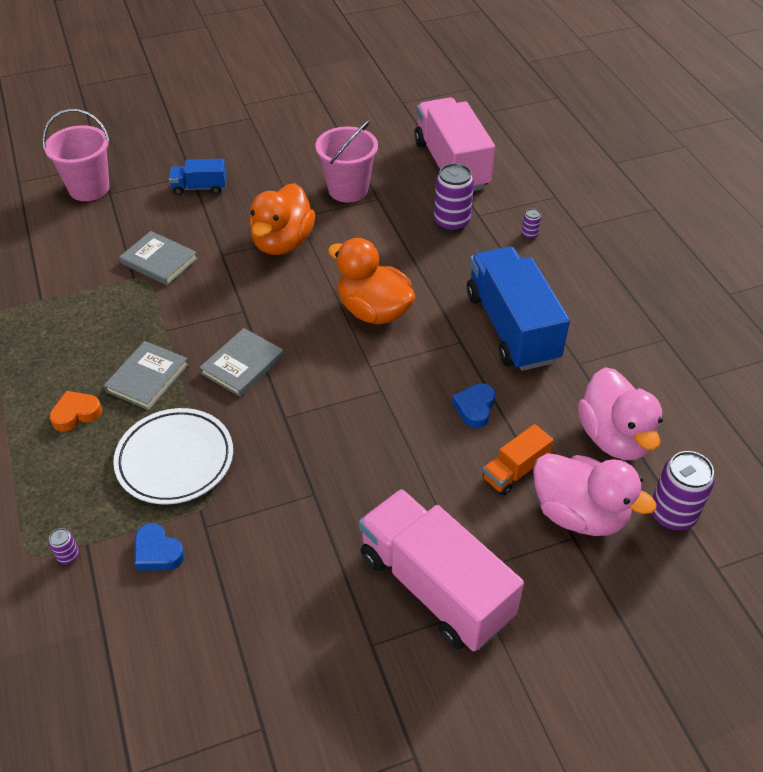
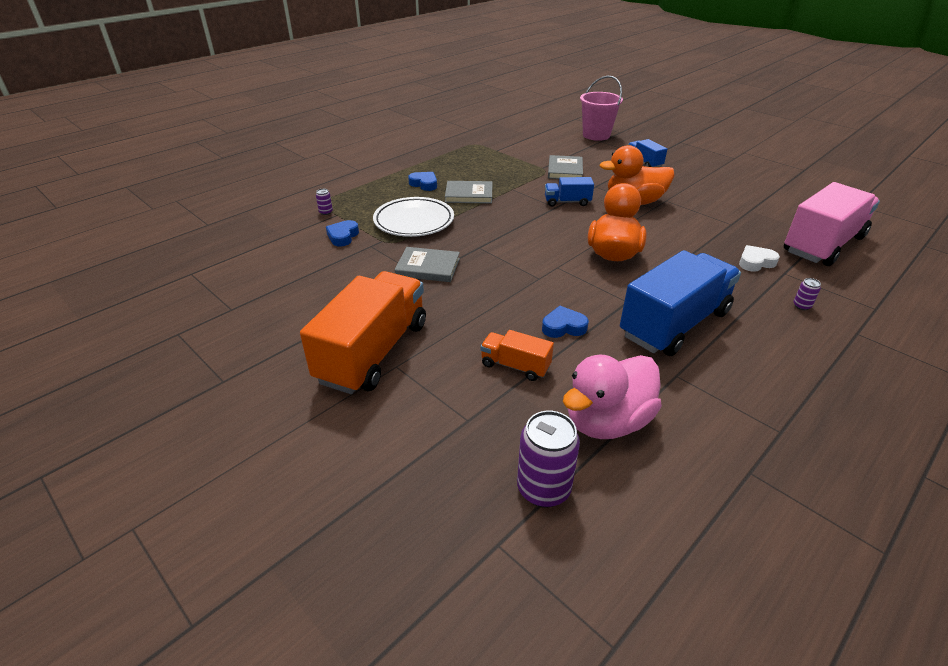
camera: 65 degrees right, 10 degrees down
(76, 414) = (424, 184): orange heart -> blue heart
(240, 295) = (567, 202): none -> blue truck
(242, 365) = (509, 220): grey book -> grey book (428, 267)
(348, 189) = (722, 210): pink bucket -> none
(435, 587) = (373, 352): pink truck -> orange truck
(451, 222) = (755, 262): purple can -> white heart
(579, 514) = (497, 418): pink duck -> none

